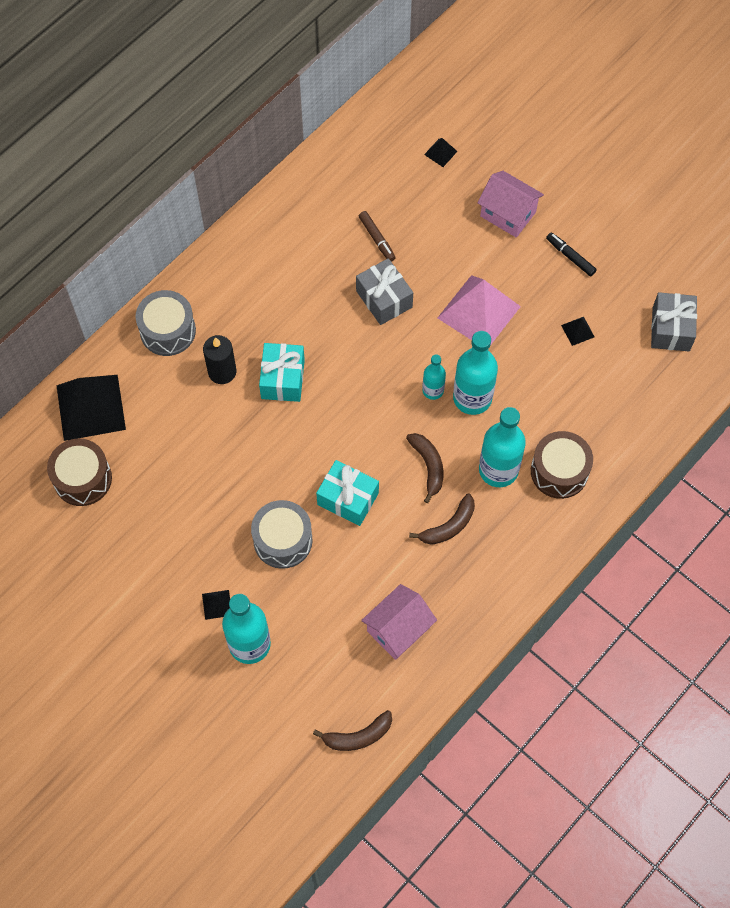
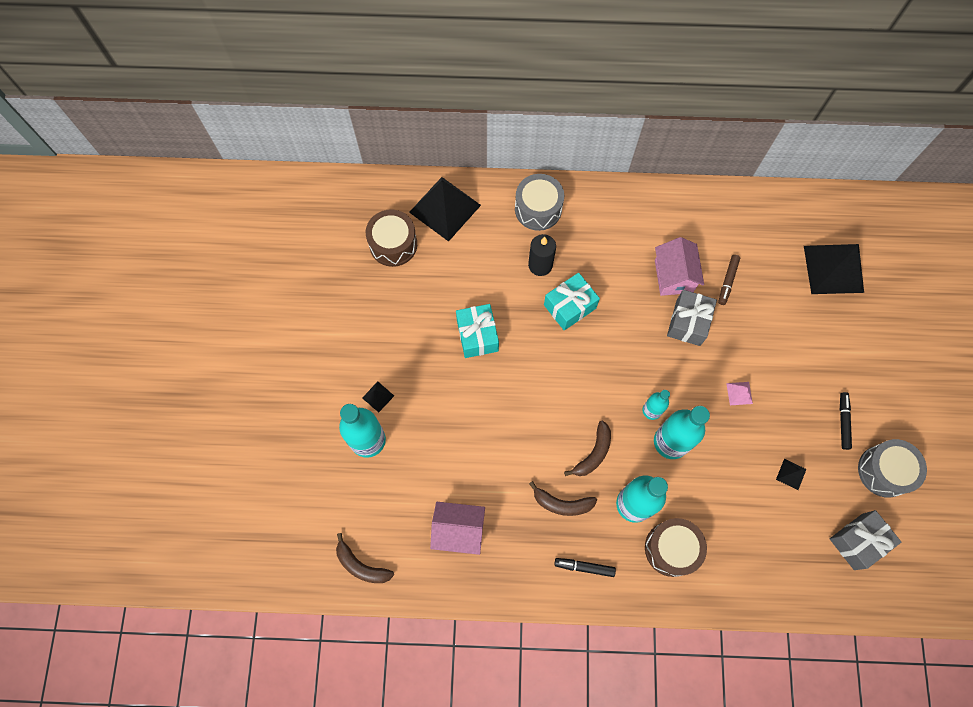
camera: 50 degrees right, 5 degrees up
(283, 540) = (457, 401): grey drum -> grey drum (884, 471)
(348, 498) = (523, 419): turquoise gift -> turquoise gift (477, 335)
(440, 153) = (833, 269): black pyramid -> black pyramid, size x2.40
(479, 312) = (739, 393): pink pyramid -> pink pyramid, size x0.42
(508, 214) = (833, 352): pink house -> pink house (673, 276)
(516, 551) = (584, 567): none -> black marker

